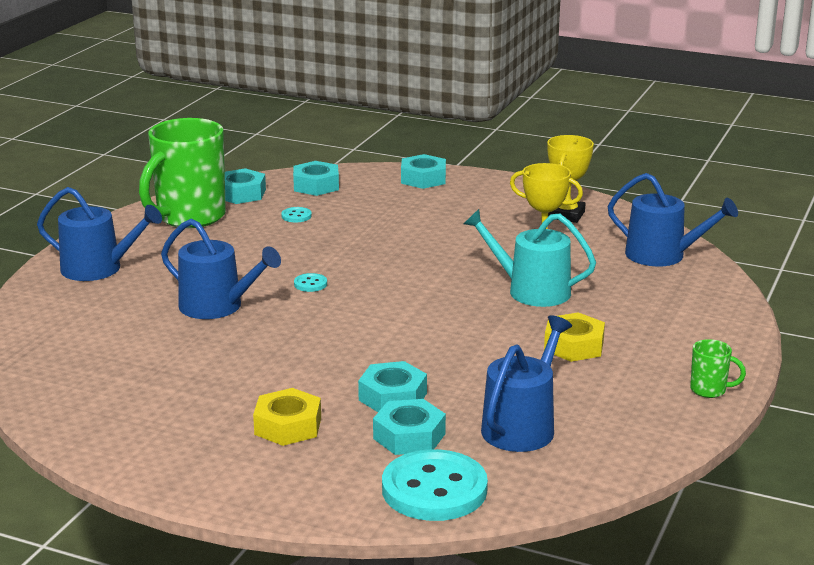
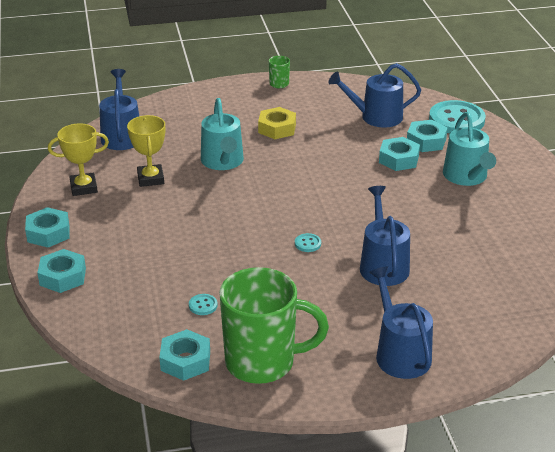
camera: 125 degrees left, 10 degrees up
(288, 426) = (466, 177): yellow nut -> turquoise watering can
(316, 185) = (128, 327): turquoise nut -> turquoise nut (48, 233)

